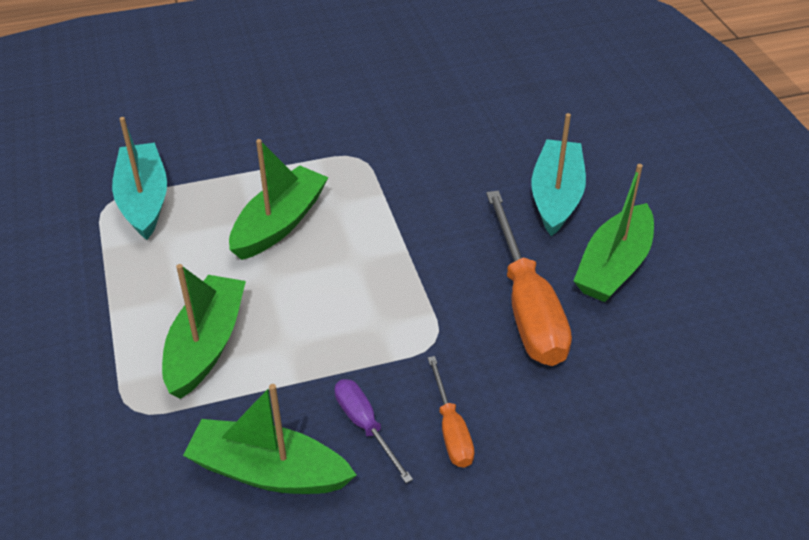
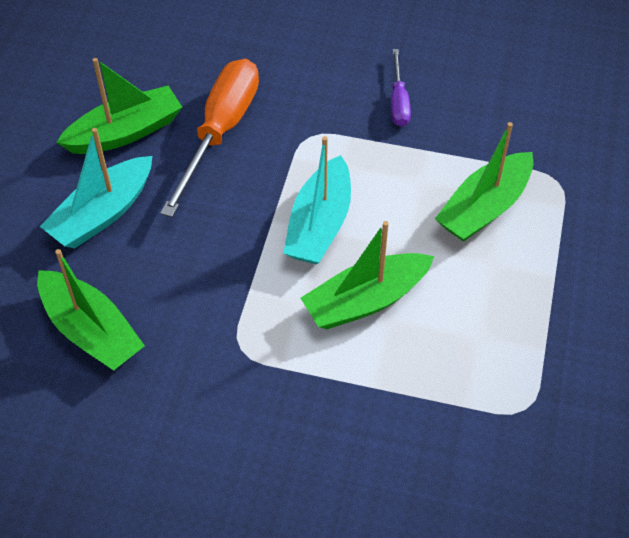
camera: 150 degrees left, 10 degrees up
(144, 200) = (485, 395): turquoise boat -> turquoise boat (319, 224)
(268, 471) = (478, 101): green boat -> green boat (91, 331)
(451, 429) = (343, 76): orange screwdriver -> none

